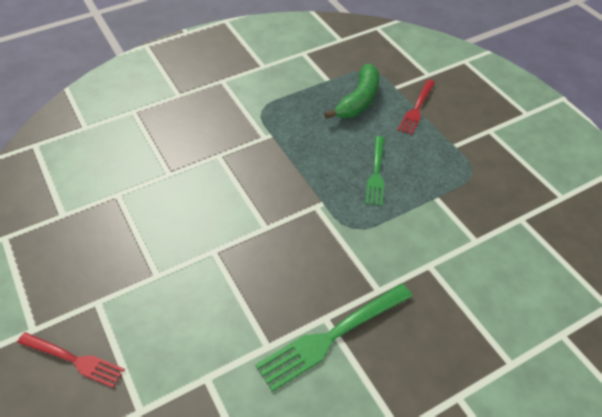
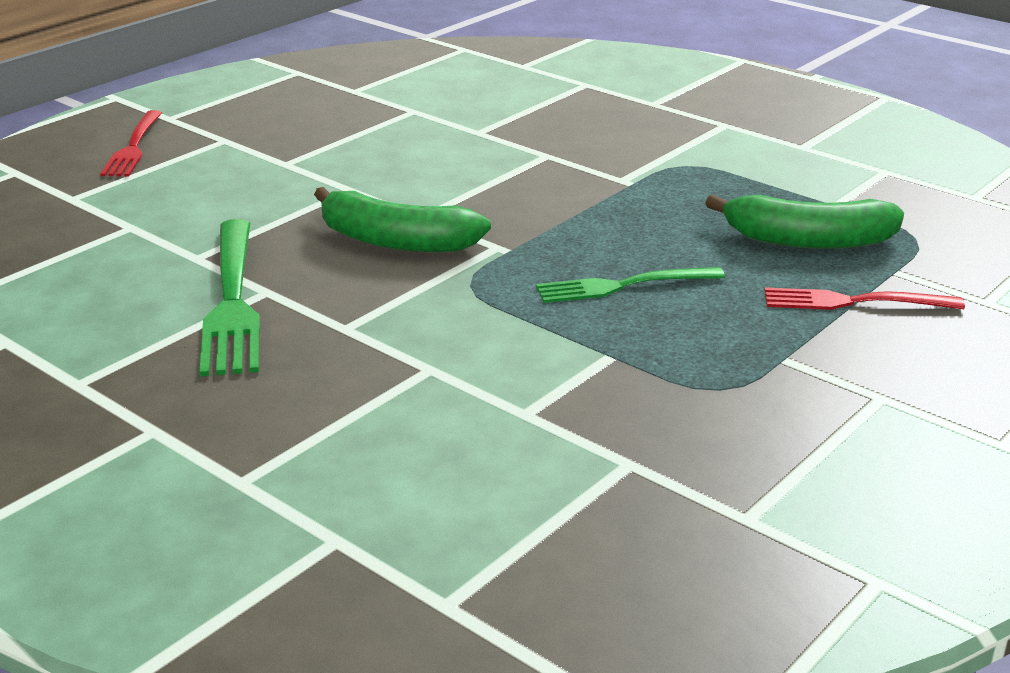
camera: 70 degrees right, 20 degrees down
(292, 246) = (396, 241): none -> green banana
(332, 336) = (232, 301): green fork -> green fork turned 135 degrees counterclockwise

